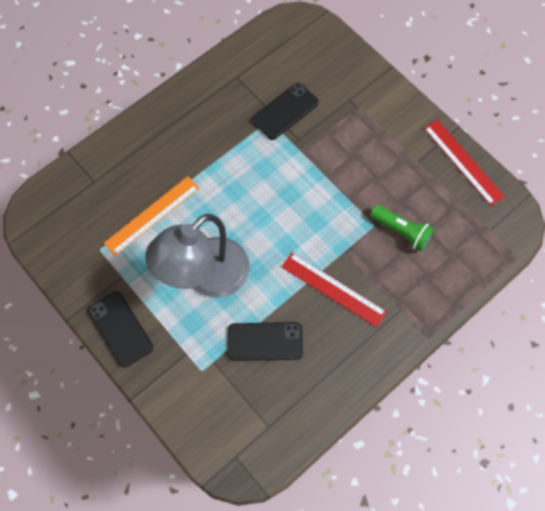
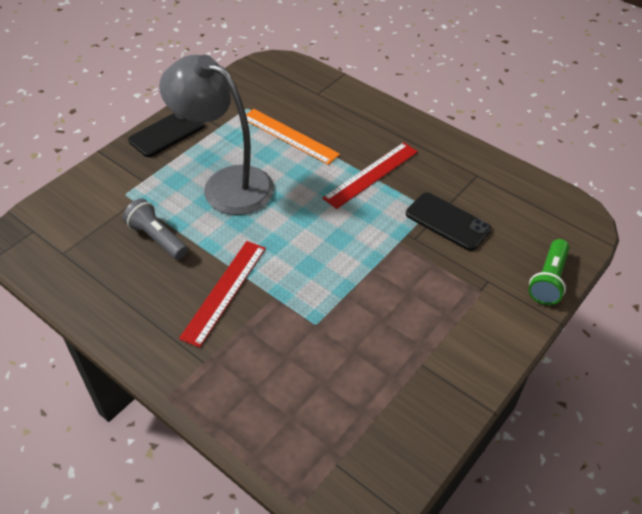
camera: 80 degrees right, 20 degrees down
(265, 341) = (157, 238): black phone -> grey flashlight
(401, 231) = (312, 354): green flashlight -> green flashlight (548, 280)
(463, 162) = (437, 421): red ruler -> red ruler (371, 174)

